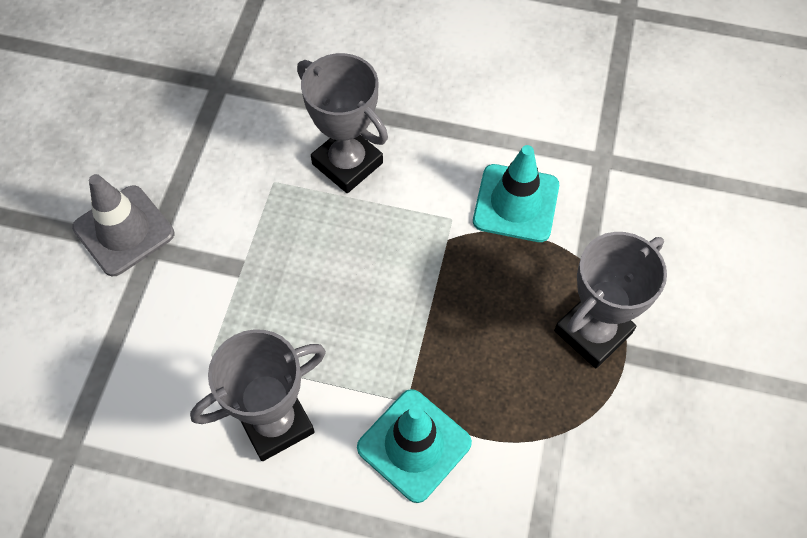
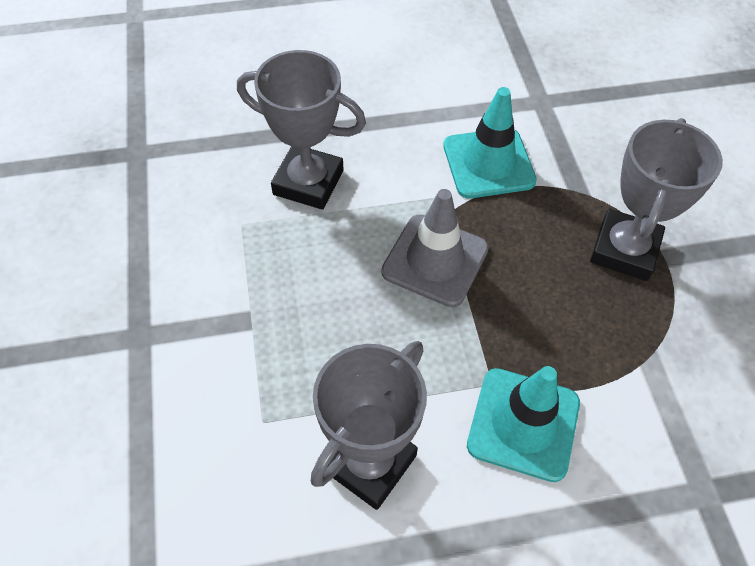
camera: 25 degrees left, 5 degrees down
(124, 231) = (99, 330): grey traffic cone -> grey traffic cone (435, 260)

